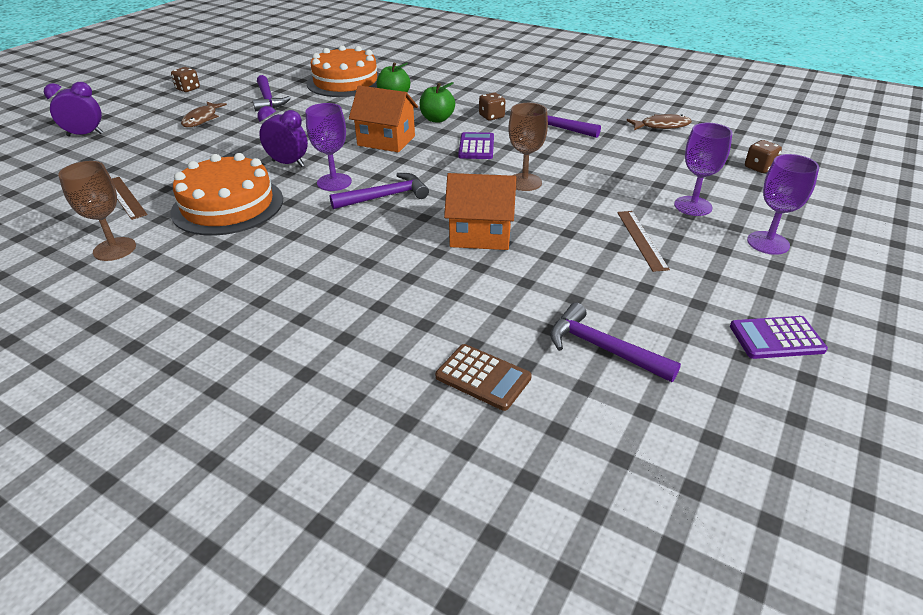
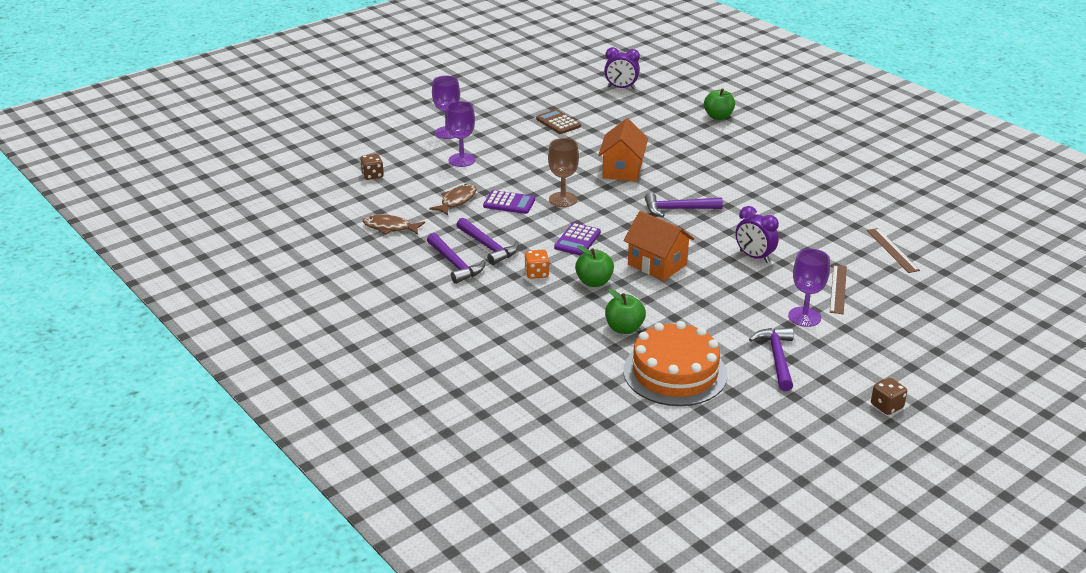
camera: 160 degrees left, 5 degrees down
(85, 134) = (977, 341): purple clock -> purple clock (621, 88)
(114, 249) = (879, 208): brown goblet -> none
(202, 119) = (851, 338): brown fish -> brown fish (457, 201)
(228, 205) = (803, 226): orange cake -> none
(334, 182) = (715, 230): purple goblet -> purple goblet (804, 317)
(370, 390) = (718, 117): none -> green apple
(480, 235) = (622, 170): orange house -> orange house turned 75 degrees clockwise
(483, 377) = (662, 111): brown calculator -> brown calculator (558, 122)
(491, 116) = (537, 273): brown dice -> orange dice
(602, 348) = (597, 110): purple hammer -> purple hammer (455, 264)
(641, 239) = (521, 148): brown ruler -> brown ruler (838, 289)
(776, 338) = (509, 99): purple calculator -> purple calculator (509, 203)

